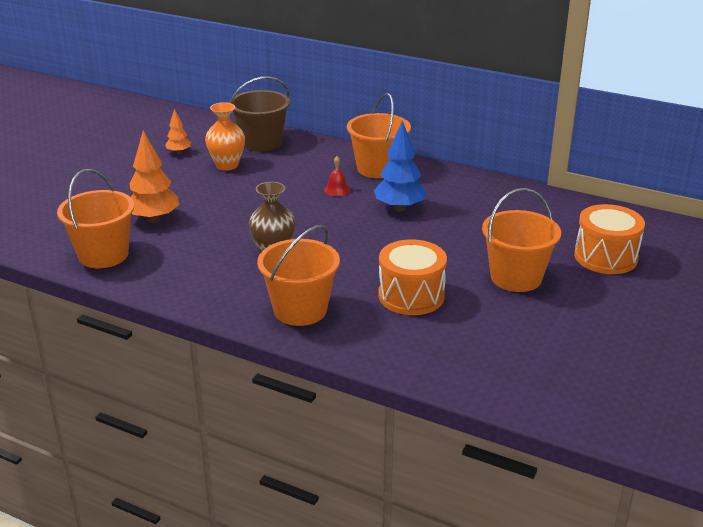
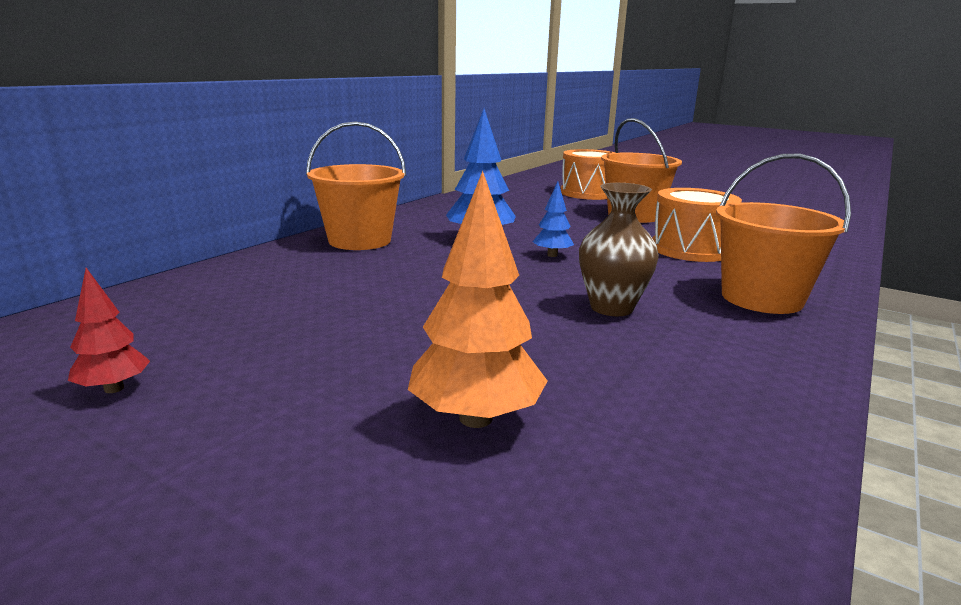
camera: 85 degrees left, 10 degrees down
(103, 255) = (669, 493): orange bucket -> none
(179, 152) = (114, 388): orange tree -> red tree
(227, 165) = (251, 334): orange vase -> none
(261, 143) = (177, 302): brown bucket -> none
(337, 190) = (412, 263): red bell -> none
(371, 235) = (552, 255): none -> blue tree

